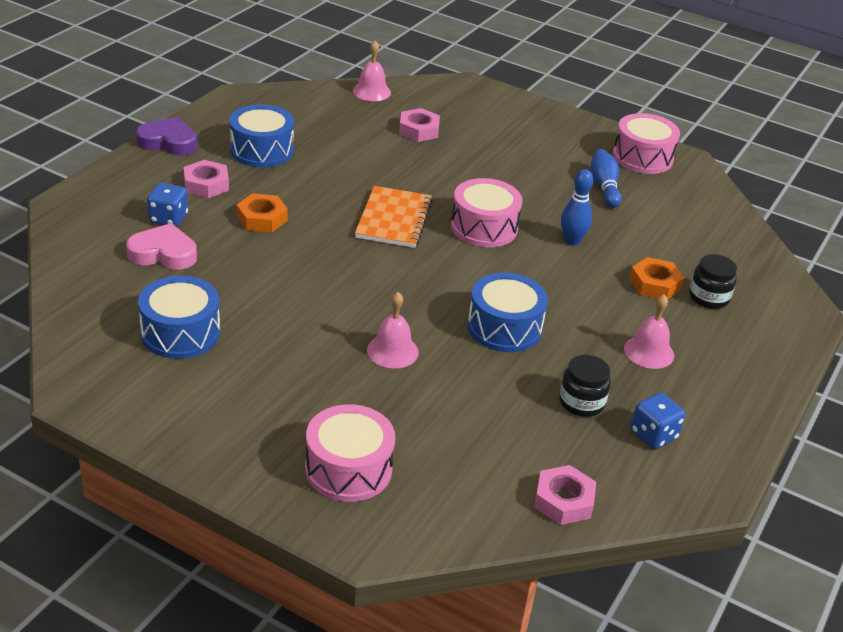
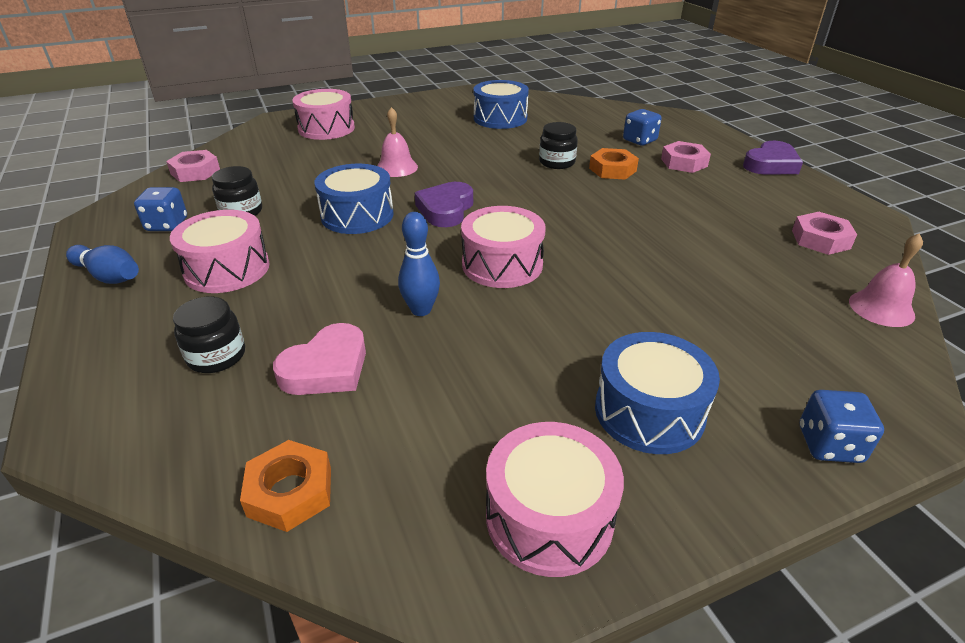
camera: 130 degrees right, 0 degrees up
(163, 253) = (594, 131): pink heart -> pink heart (326, 368)
(261, 150) = (736, 198): blue drum -> blue drum (649, 411)
(276, 254) = (557, 162): none -> black jar
(393, 219) = (562, 222): orange notebook -> none
(419, 130) = (749, 305): pink nut -> pink nut (820, 239)
(439, 283) = (445, 209): none -> purple heart
(512, 101) = (829, 444): none -> blue dice
(604, 187) = (500, 405): blue bowling pin -> blue bowling pin (109, 276)
(649, 352) = (227, 269): pink bell -> pink drum
(655, 284) = (288, 328): orange nut -> orange nut (290, 492)

